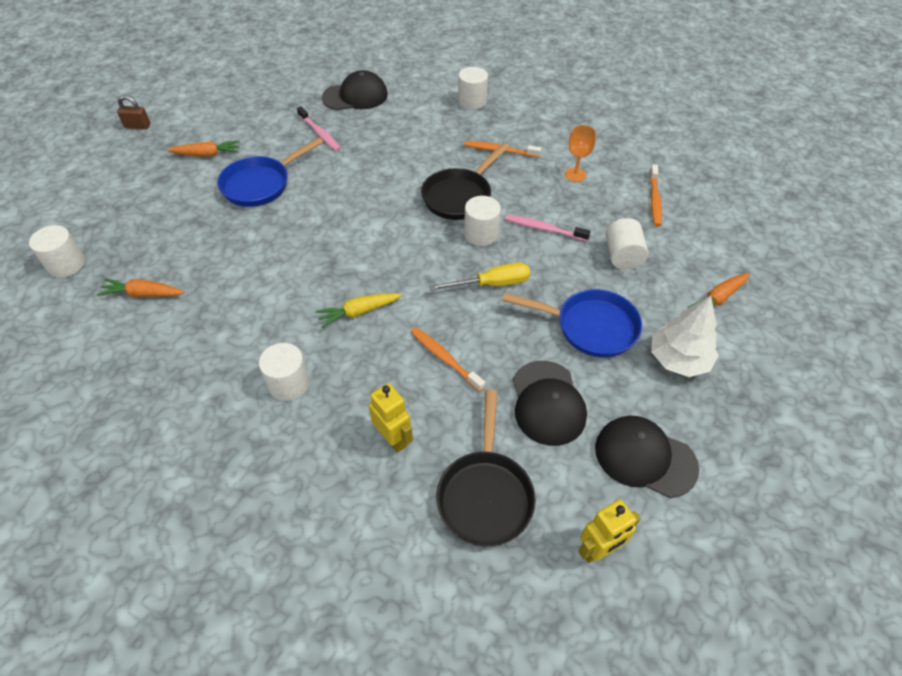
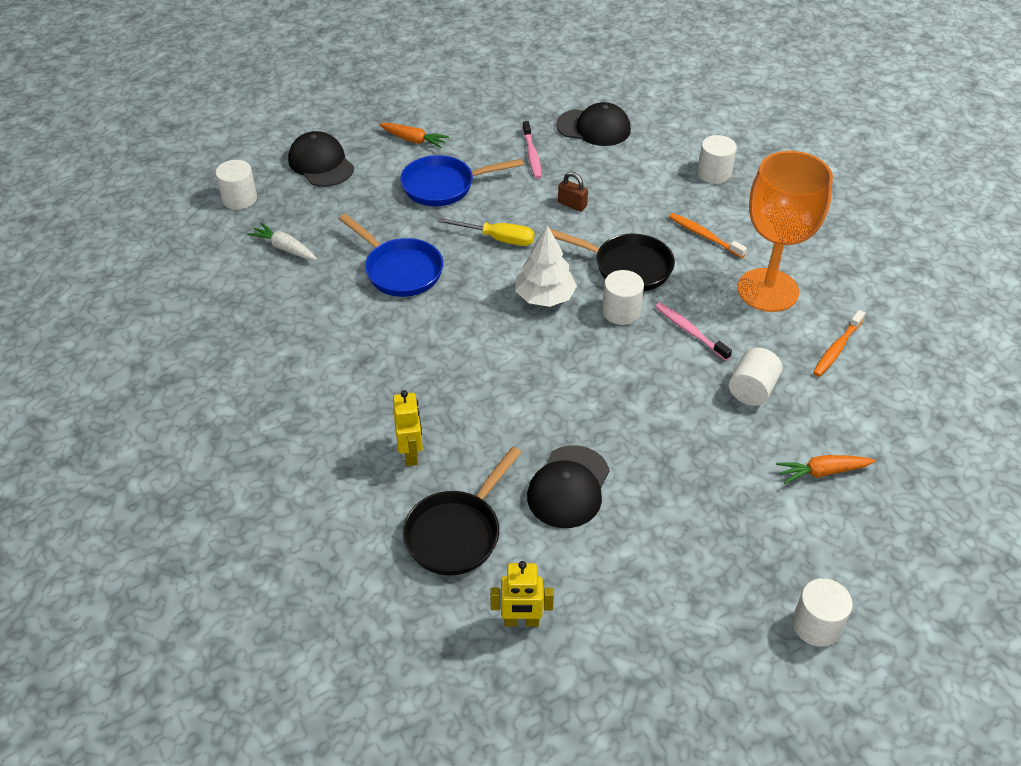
camera: 30 degrees right, 5 degrees down
(137, 126) = (369, 91): brown padlock -> brown padlock (572, 204)
(143, 294) = (284, 248): orange carrot -> white carrot
(289, 383) = (355, 371): white cylinder -> white cylinder (816, 625)
(358, 312) = (454, 337): yellow carrot -> none
(445, 358) = (502, 409): orange toothbrush -> none
(460, 196) = (627, 267): black pan -> black pan turned 135 degrees counterclockwise
(492, 284) = (596, 362): yellow screwdriver -> yellow screwdriver (497, 239)
(575, 175) = (767, 290): orange goblet -> orange goblet, size x2.44
(590, 327) = (663, 440): blue pan -> blue pan (400, 270)
(645, 457) = (623, 573): black cap -> black cap (321, 163)
(678, 359) = (730, 507): white tree -> white tree (545, 297)

